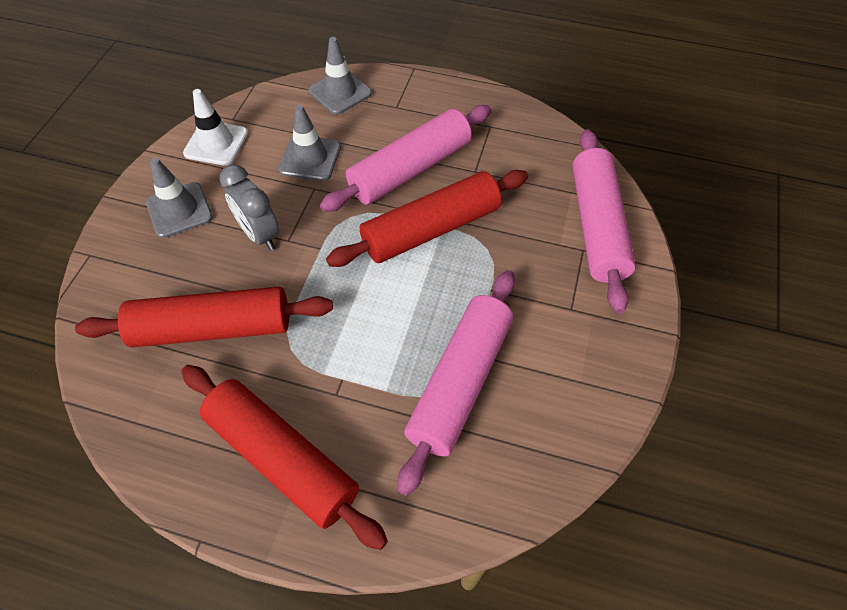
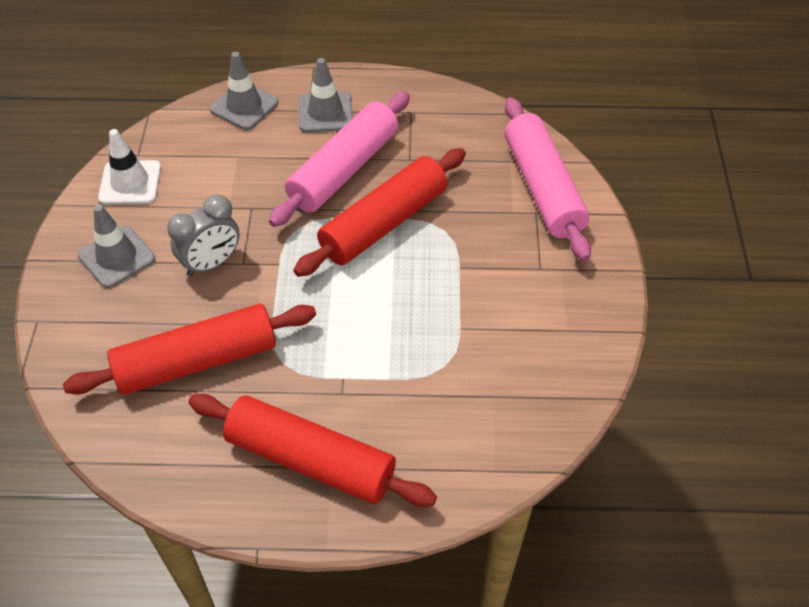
camera: 15 degrees left, 5 degrees down
(260, 234) = (211, 263): grey clock -> grey clock turned 75 degrees counterclockwise
(310, 158) = (236, 179): grey traffic cone -> grey traffic cone (325, 112)
(460, 382) = (456, 355): pink rolling pin -> none

